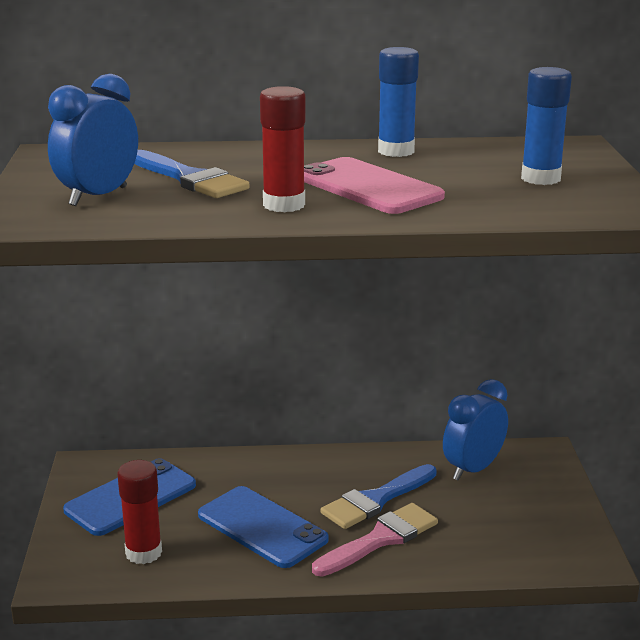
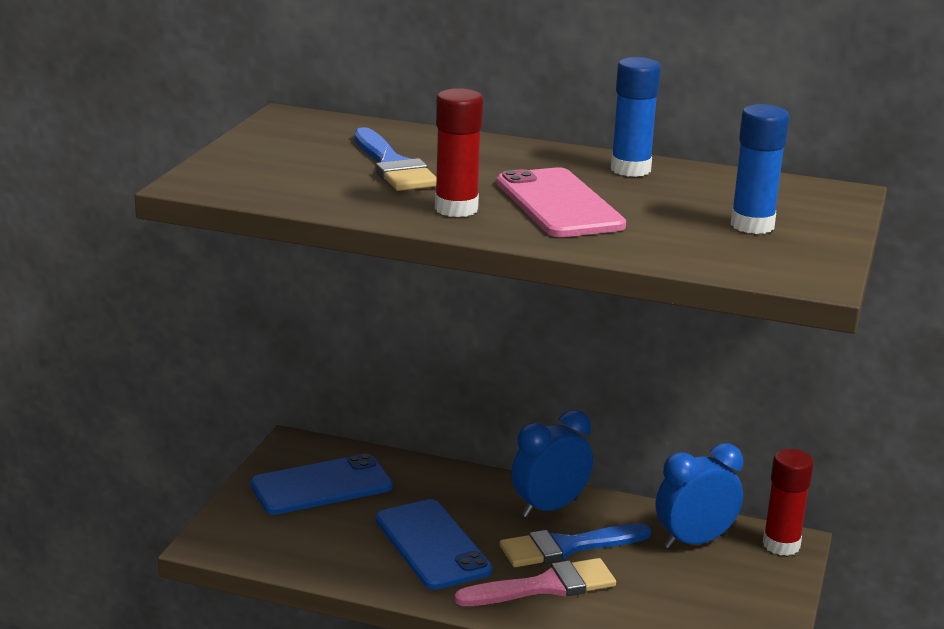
camera: 20 degrees right, 0 degrees up
(98, 196) = (291, 170): blue clock -> blue clock (549, 508)
(143, 553) = (303, 540): red glue stick -> red glue stick (781, 545)

